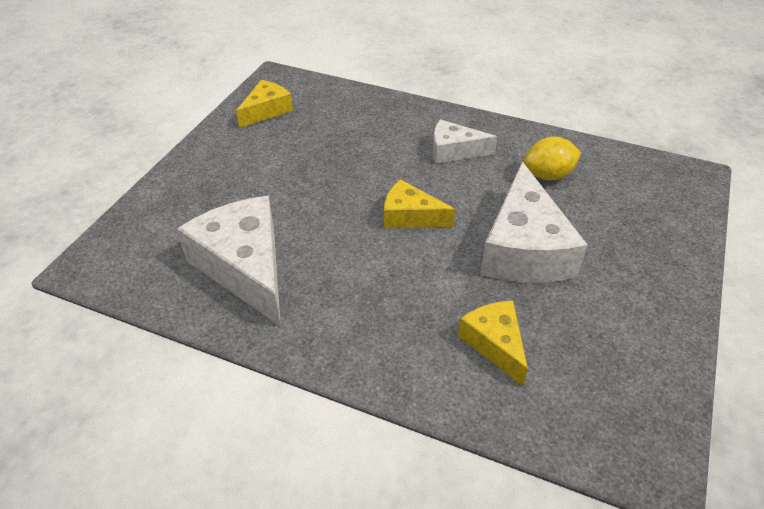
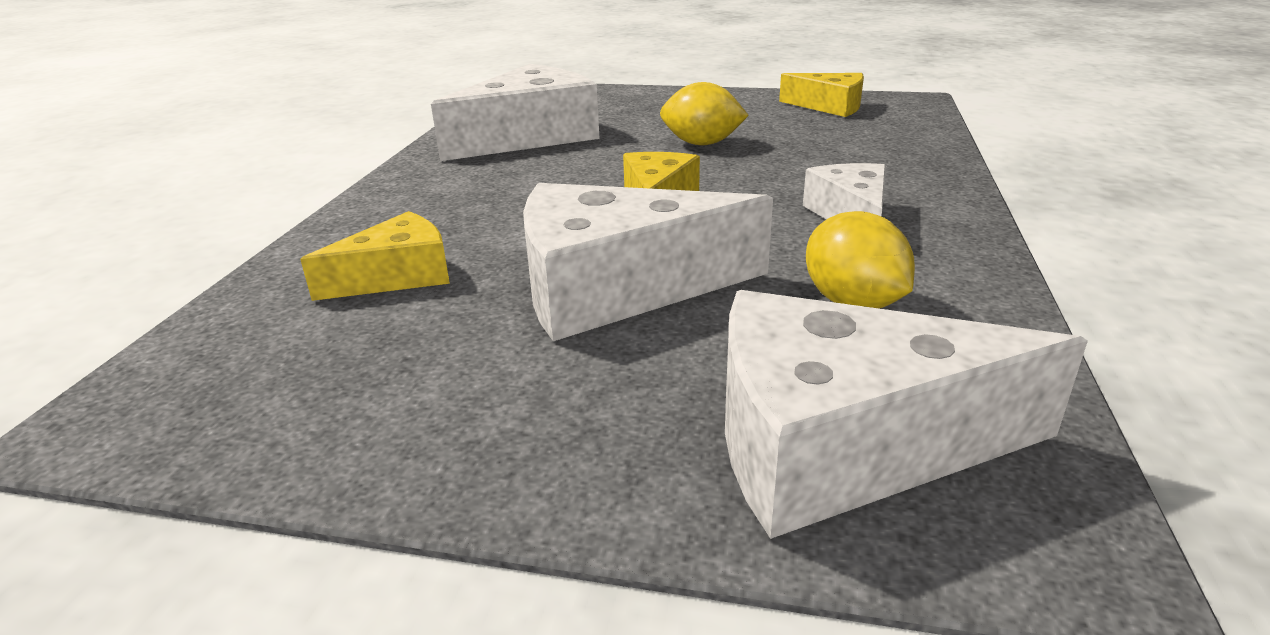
camera: 80 degrees right, 15 degrees down
(313, 180) = (702, 144): none -> yellow lemon
(651, 205) = (842, 444): none -> white cheese

